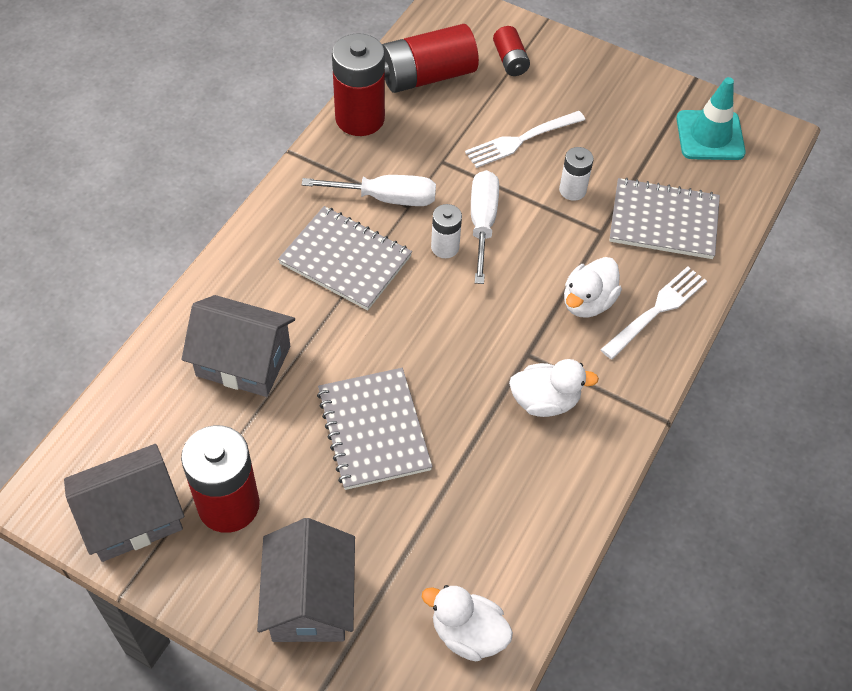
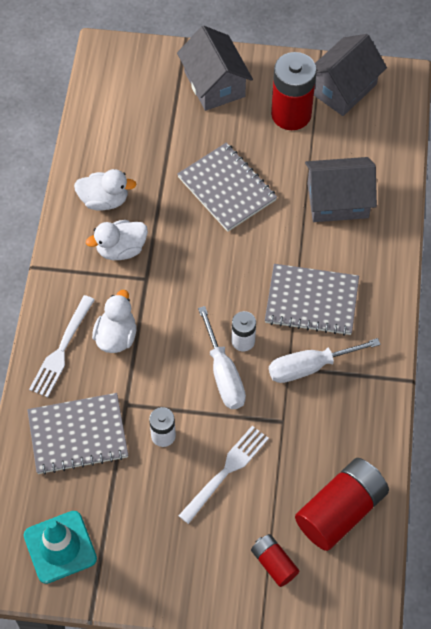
camera: 160 degrees right, 5 degrees up
(360, 118) = (373, 437): red battery -> none
(467, 633) = (116, 99): white duck -> white duck (104, 200)

